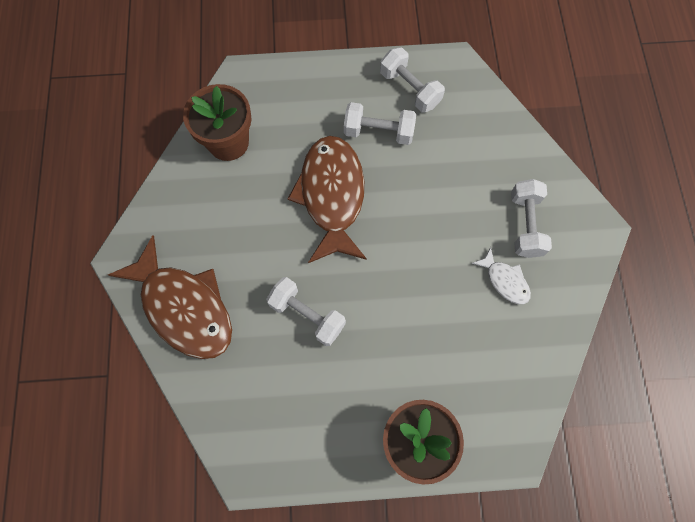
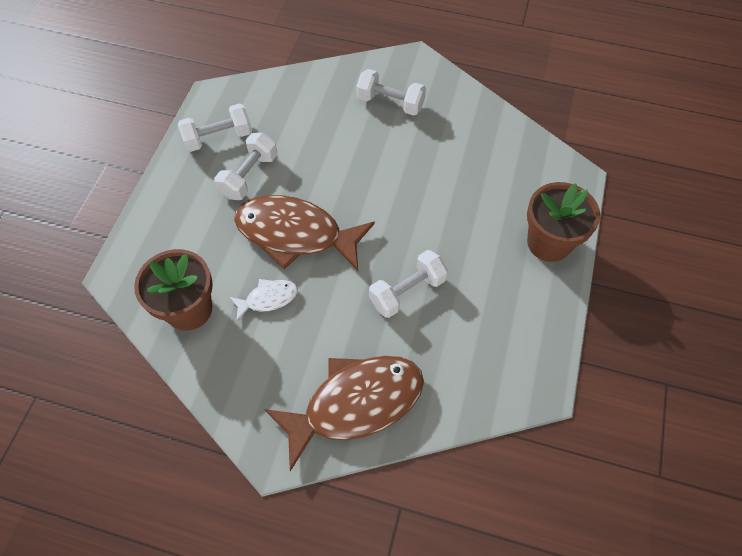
camera: 70 degrees left, 10 degrees down
(505, 280) = (433, 133): white fish -> white fish (268, 299)

